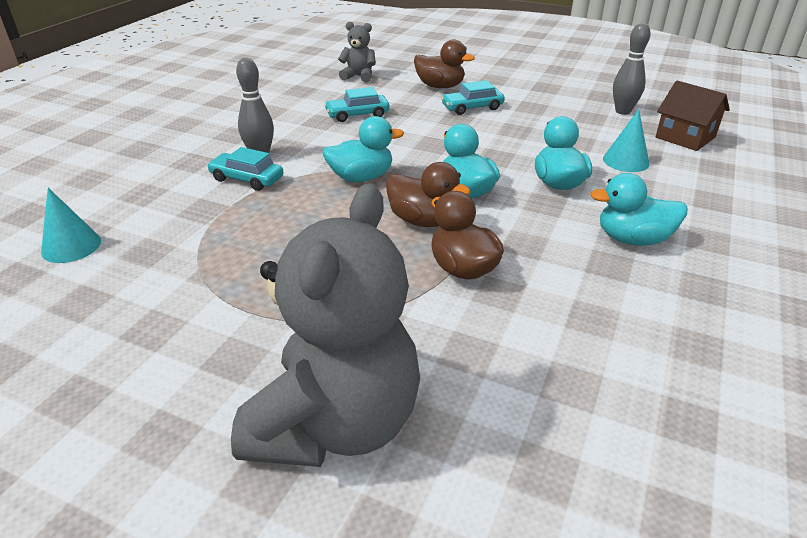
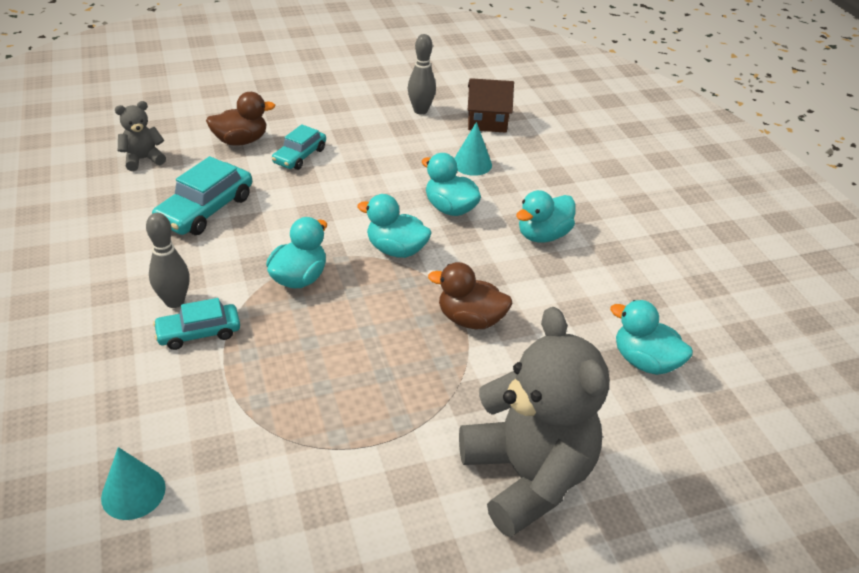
camera: 45 degrees left, 5 degrees up
(357, 115) = (205, 209): turquoise car -> turquoise car, size x1.54
(423, 221) = (397, 294): brown duck -> none
(615, 405) = (644, 361): none -> turquoise duck

